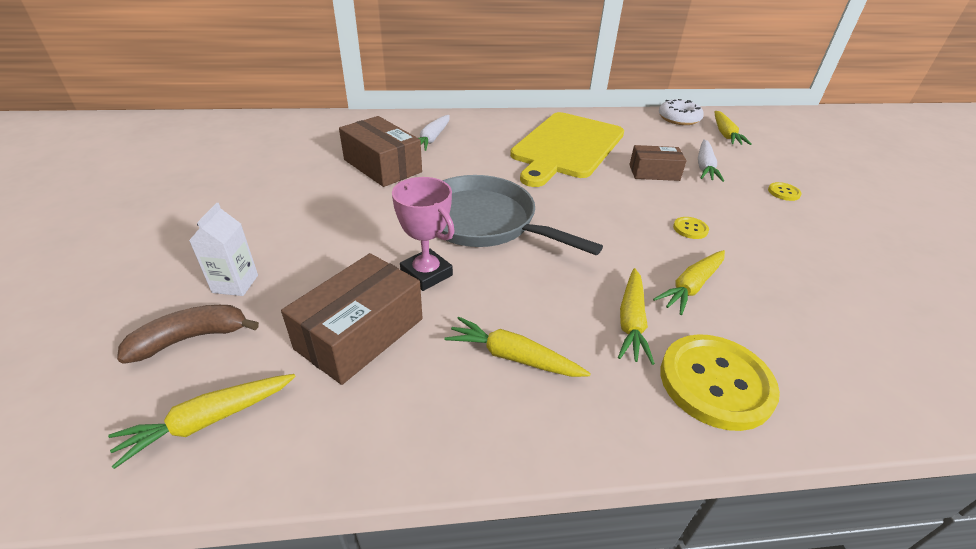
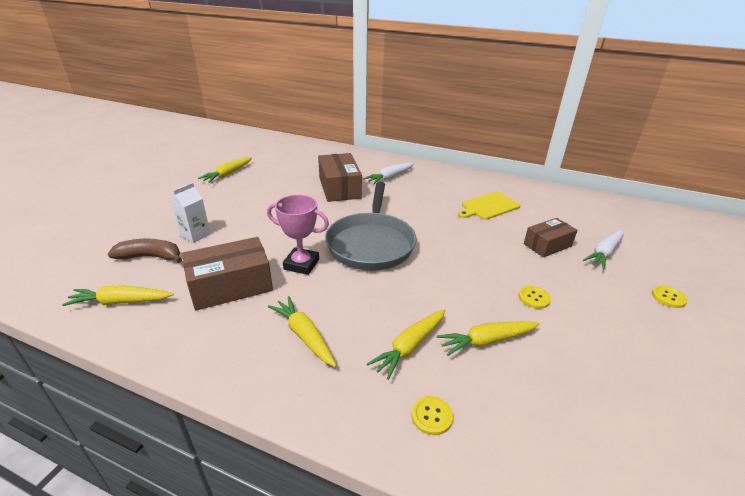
camera: 30 degrees right, 5 degrees down
(426, 274) = (301, 264): pink trophy -> pink trophy turned 60 degrees counterclockwise
(484, 222) = (371, 243): grey pan -> grey pan turned 150 degrees counterclockwise
(566, 147) = (488, 206): yellow cutting board -> yellow cutting board, size x0.51
(654, 172) = (547, 245): brown box -> brown box turned 60 degrees counterclockwise
(679, 118) = (621, 207): white donut -> none
(715, 383) = (431, 416): yellow button -> yellow button, size x0.44
(725, 134) = (658, 231): yellow carrot -> yellow carrot (228, 174)

